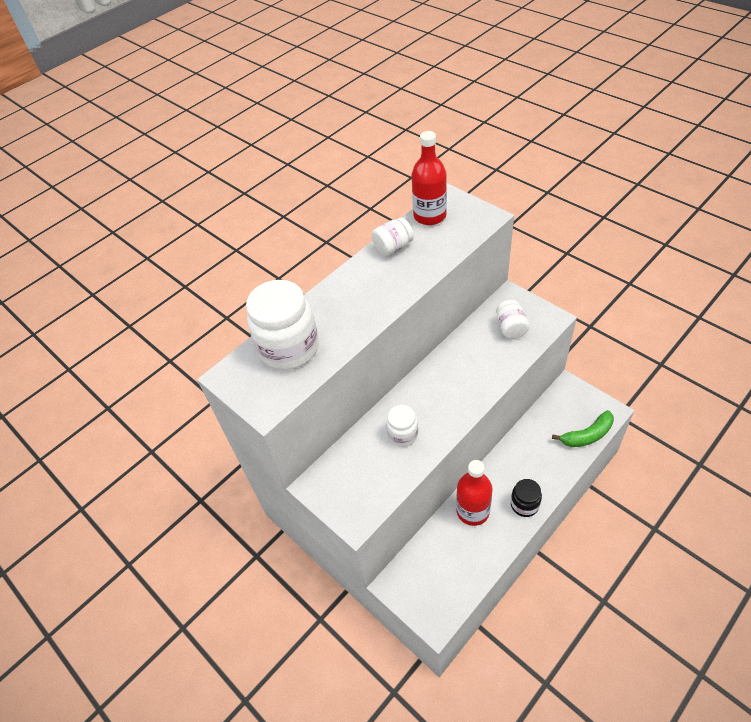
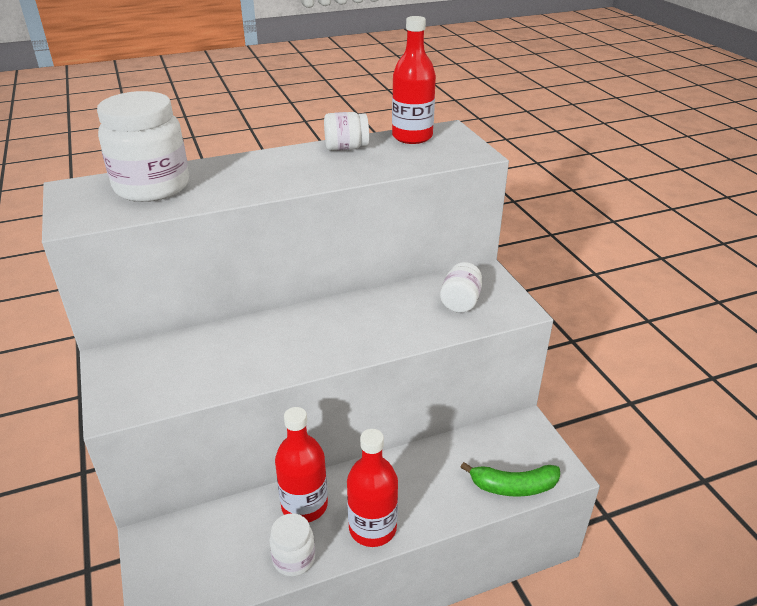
camera: 20 degrees right, 15 degrees down
(403, 435) = (245, 352): white jar -> white jar (294, 559)
(524, 505) = (372, 528): black jar -> red bottle

